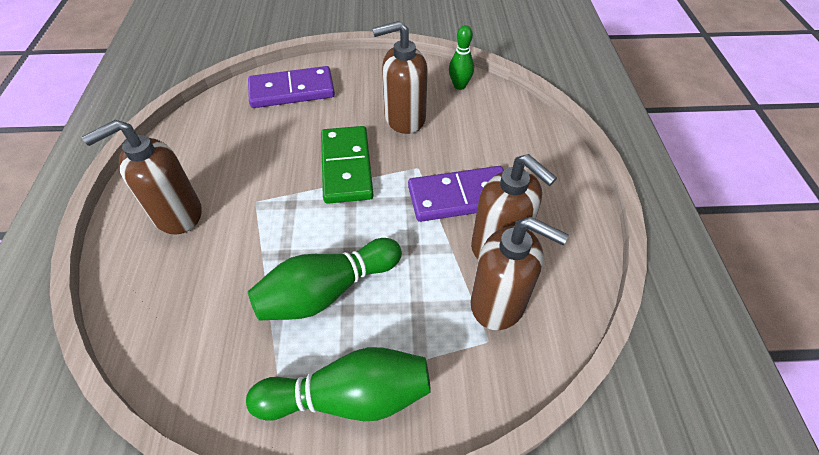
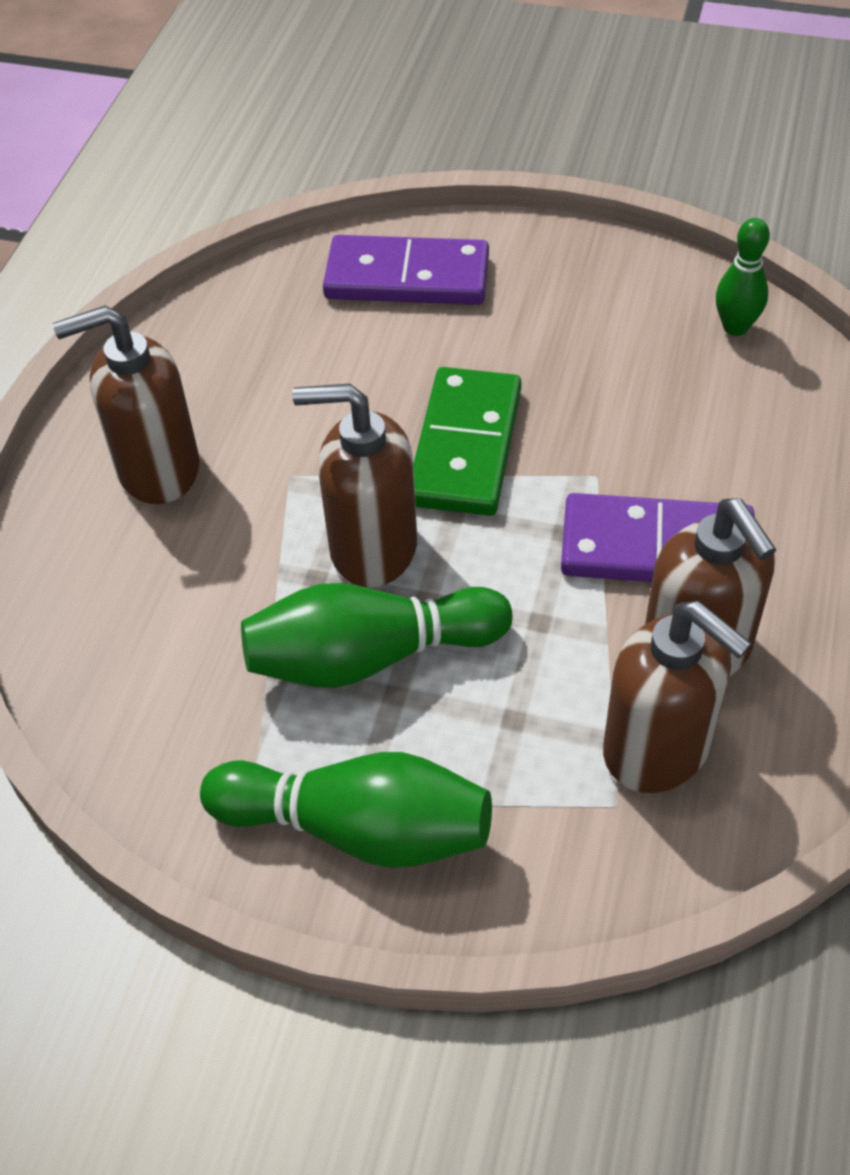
camera: 20 degrees right, 0 degrees up
(404, 118) = (602, 374): brown soap dispenser -> brown soap dispenser (372, 548)

